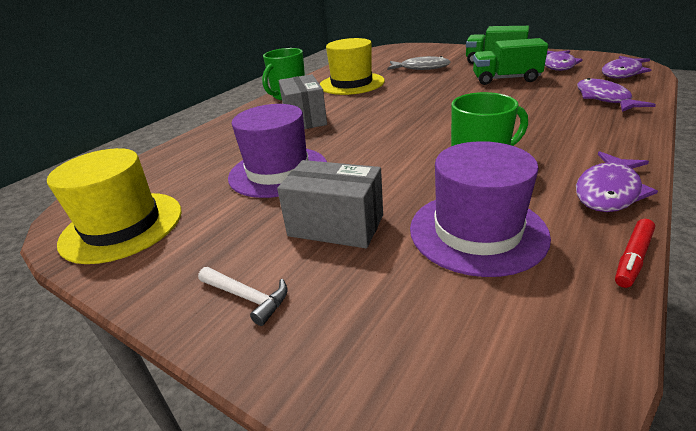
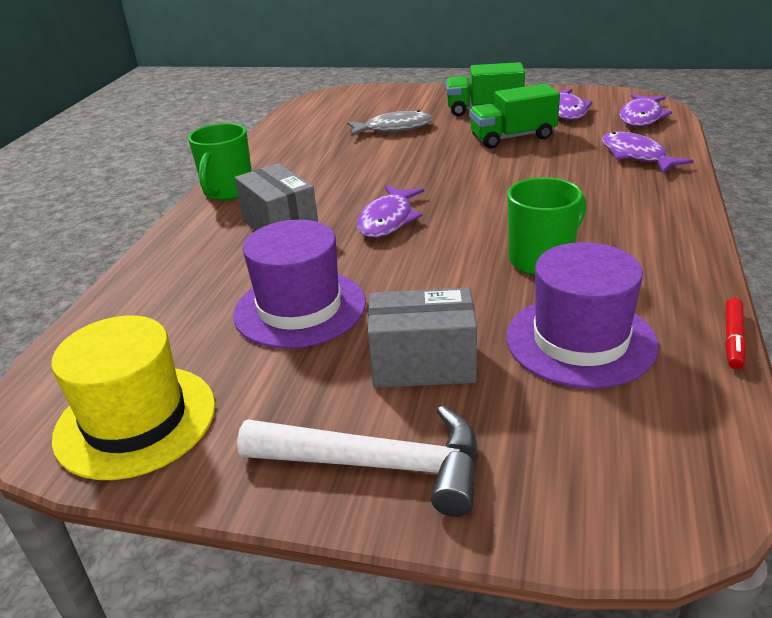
camera: 20 degrees left, 0 degrees up
(247, 297) = (377, 464): white hammer -> white hammer, size x2.02
(351, 83) = (310, 162): yellow hat -> none
(608, 191) = (686, 272): purple fish -> purple fish (388, 220)

